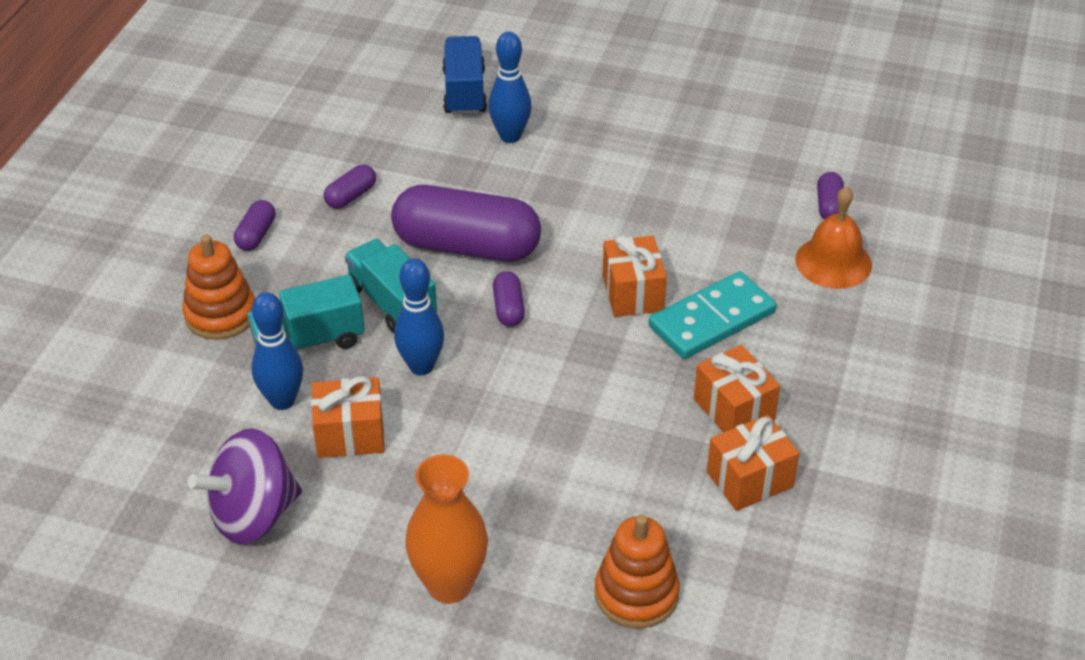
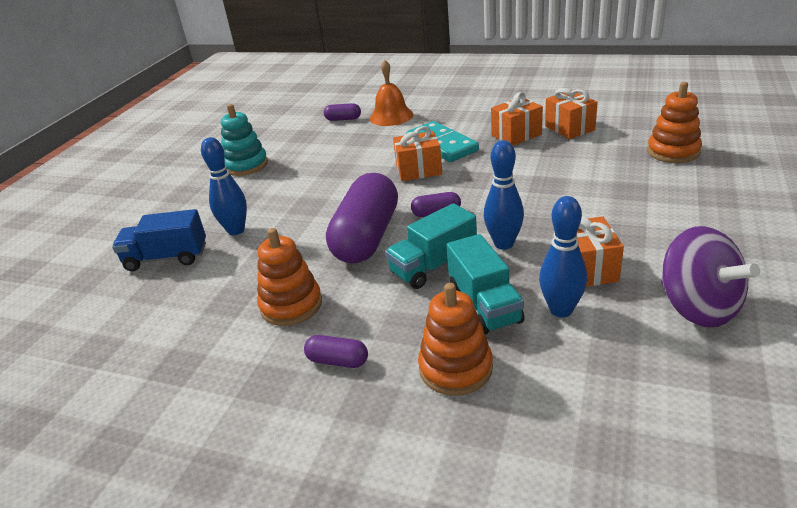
camera: 85 degrees left, 10 degrees down
(351, 196) = (291, 305): purple capsule -> orange stacking toy
(449, 585) = (708, 210): orange vase -> none
(682, 121) = (246, 165): none -> turquoise stacking toy

